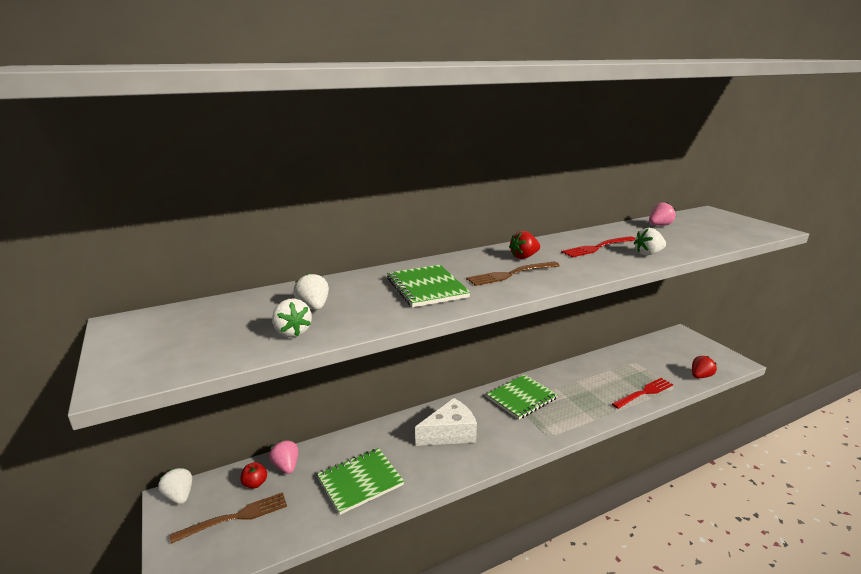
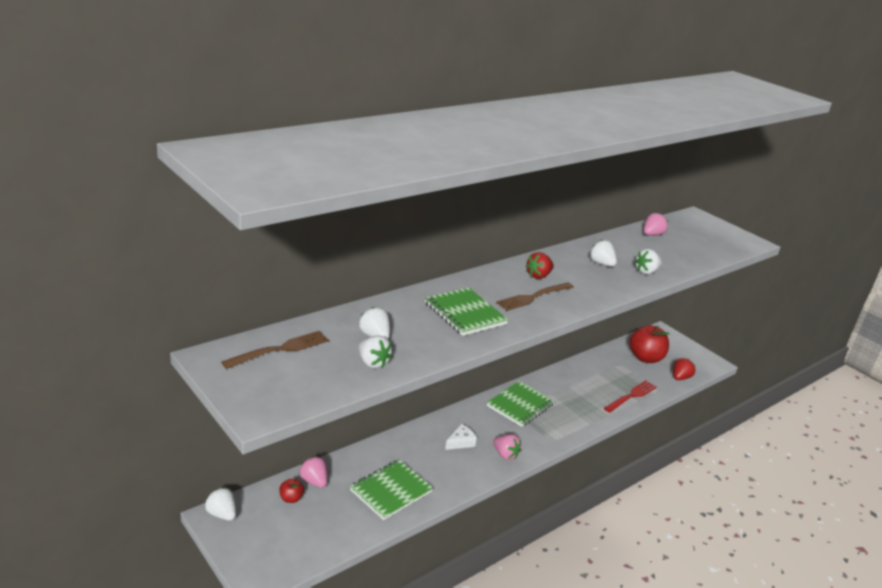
camera: 15 degrees left, 5 degrees up
(235, 517) = (287, 528): brown fork -> brown fork (280, 349)
(450, 433) = (460, 442): white cheese -> white cheese, size x0.54
(494, 448) = (505, 455): none -> pink strawberry
(597, 247) = (601, 264): red fork -> white strawberry
(662, 356) = (645, 358): none -> red apple

